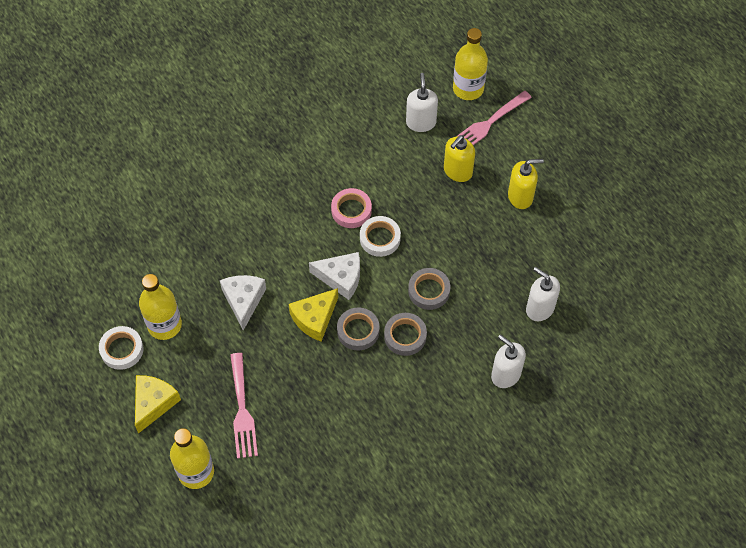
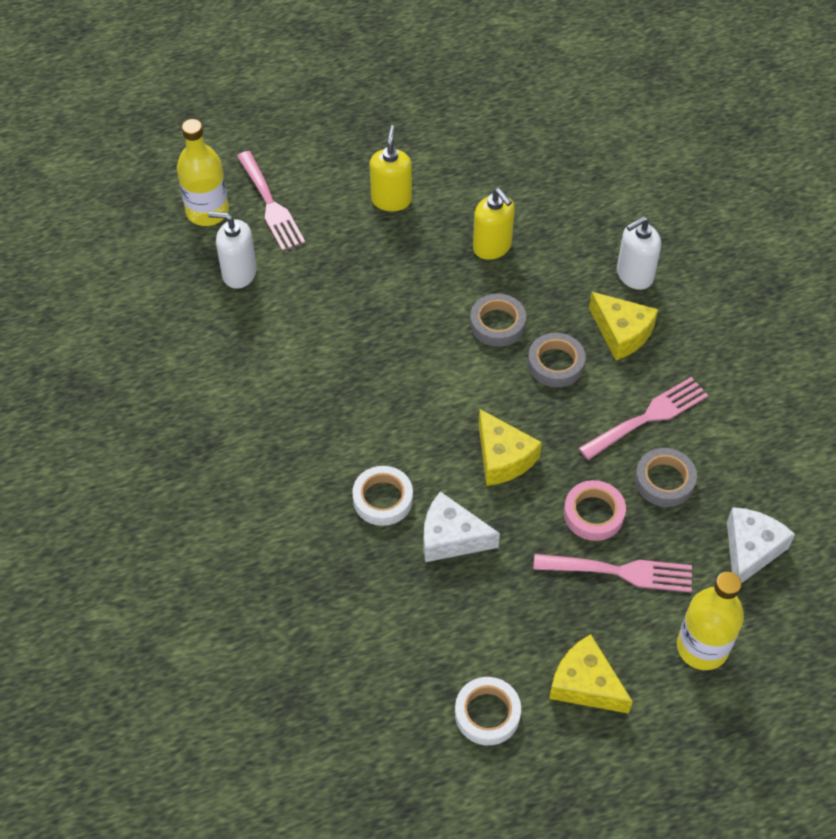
camera: 75 degrees left, 5 degrees down
(164, 325) = (462, 647): yellow bottle -> none
(341, 278) = (450, 414): white cheese -> white cheese (750, 550)
(351, 210) = (349, 380): pink tape -> pink tape (593, 514)
(358, 331) = (534, 413): grey tape -> grey tape (664, 480)
(376, 406) = (648, 417): none -> pink fork
(380, 238) = (403, 358): white tape -> white tape (382, 499)
(447, 375) = (621, 333): none -> yellow cheese
(457, 171) = (330, 253): yellow soap dispenser -> yellow soap dispenser (492, 247)
(539, 308) = (553, 221): white soap dispenser -> none

